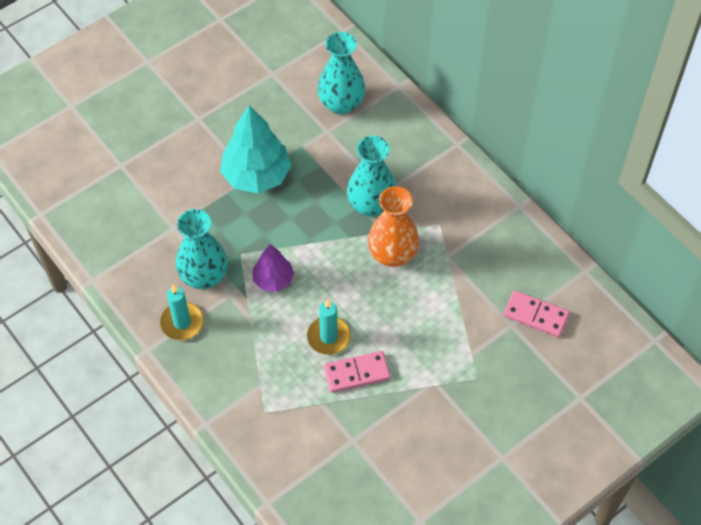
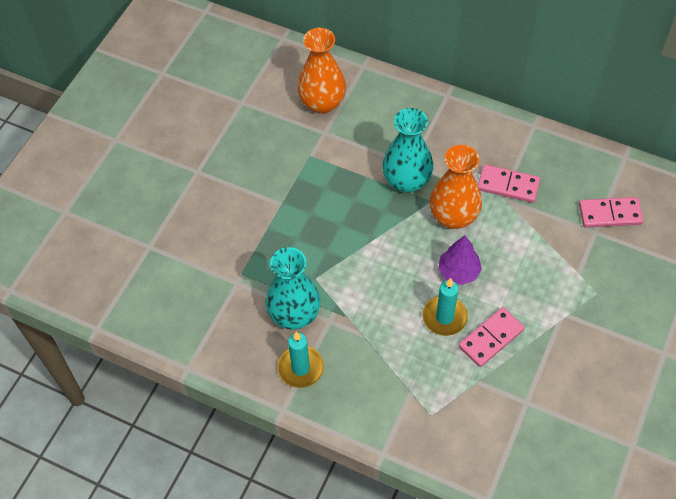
camera: 25 degrees left, 0 degrees up
(256, 175) = (285, 200): turquoise tree -> none
(273, 280) = (361, 288): purple tree -> purple tree (458, 272)
(341, 104) = (322, 103): turquoise vase -> orange vase
(459, 248) = (508, 185): none -> pink domino

